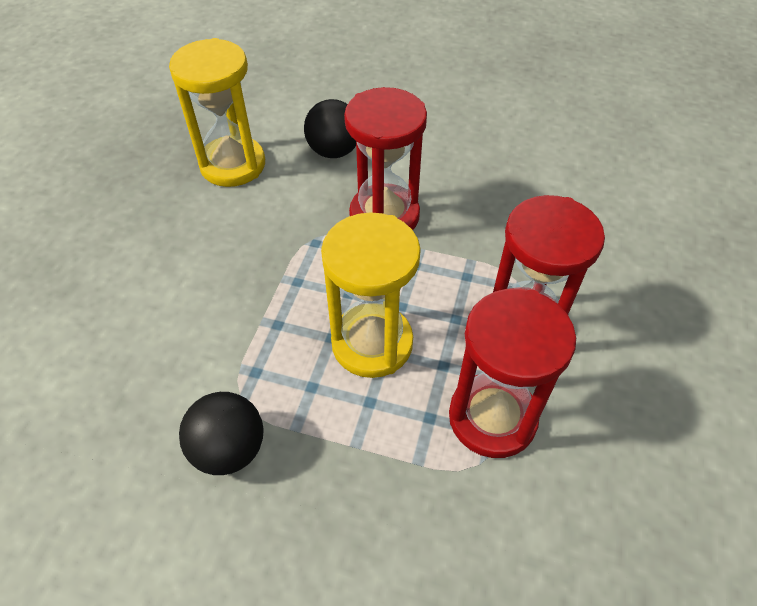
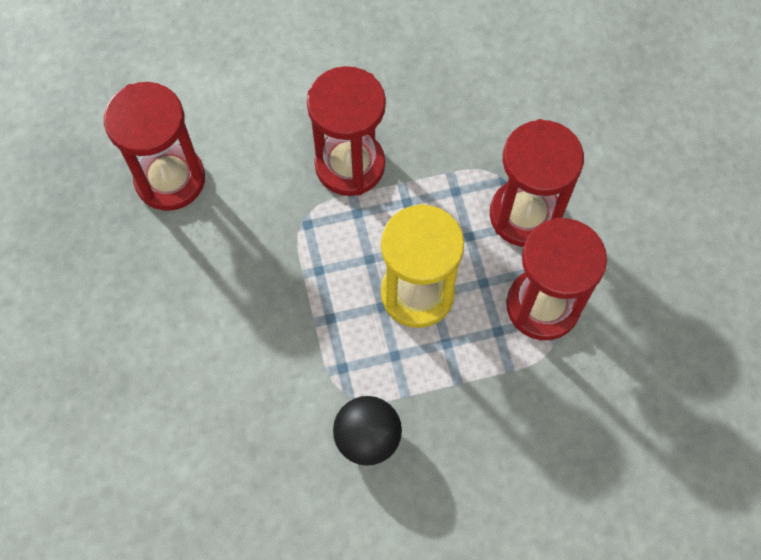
camera: 30 degrees left, 15 degrees up
(233, 165) = (170, 179): yellow hourglass -> red hourglass
(334, 151) = (256, 115): black ball -> none

